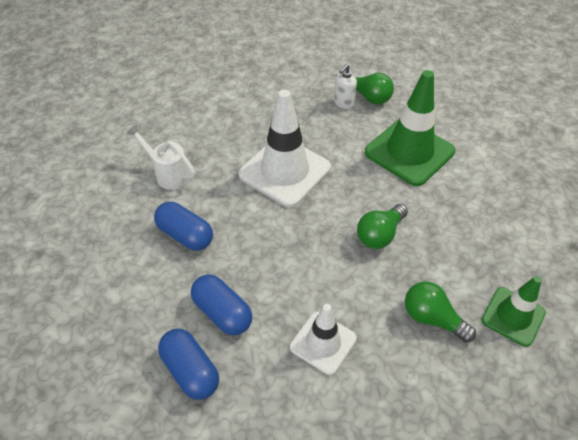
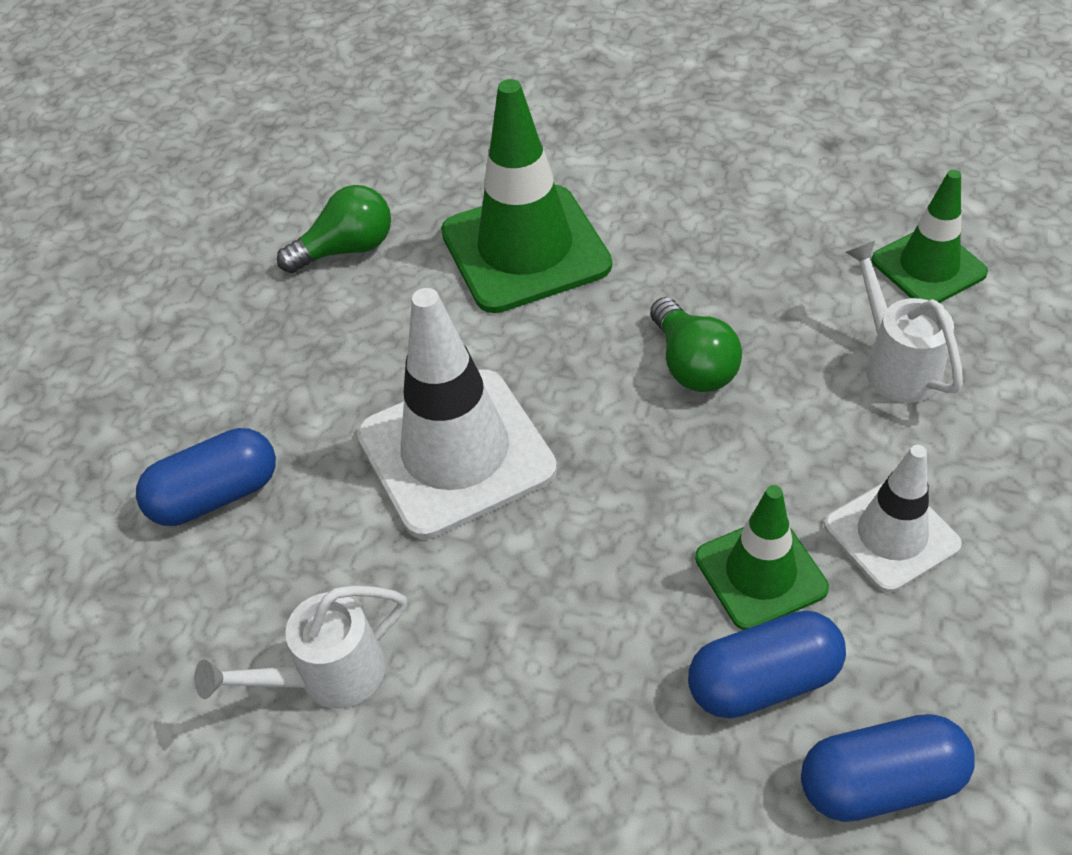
camera: 60 degrees left, 0 degrees up
(185, 235) = (529, 692): blue capsule -> blue capsule (216, 495)
(276, 296) = (760, 573): none -> green traffic cone
(343, 103) = (335, 293): white soap dispenser -> none
(432, 318) = (896, 364): green light bulb -> white watering can

